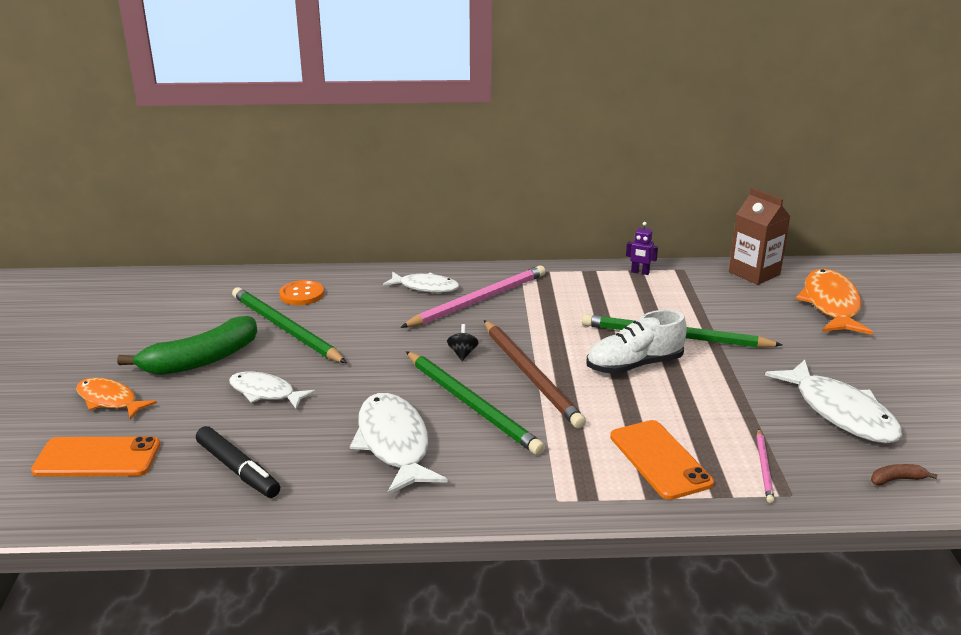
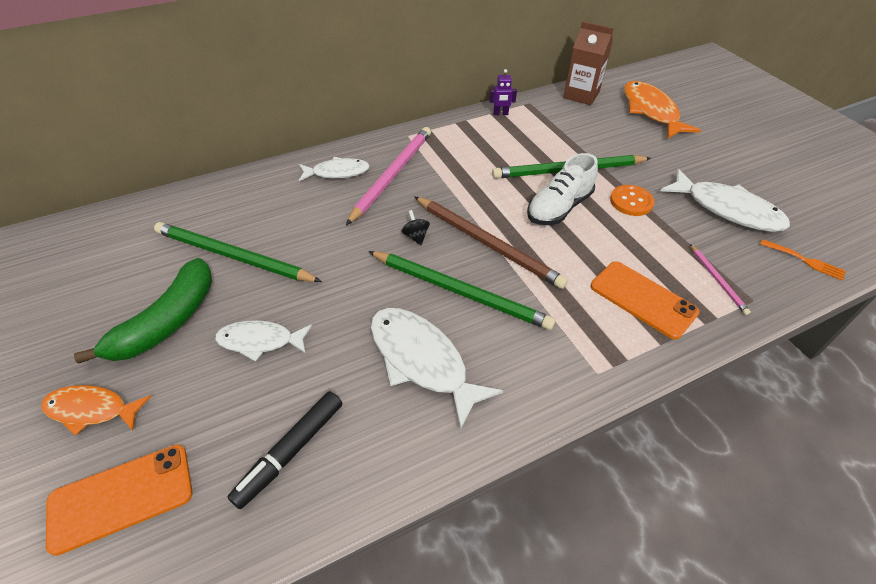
camera: 25 degrees left, 20 degrees up
(238, 470) = (291, 451): black marker -> black marker turned 105 degrees clockwise
(302, 294) = (225, 211): orange button -> orange button (631, 202)
(896, 479) = (805, 260): brown banana -> orange fork

